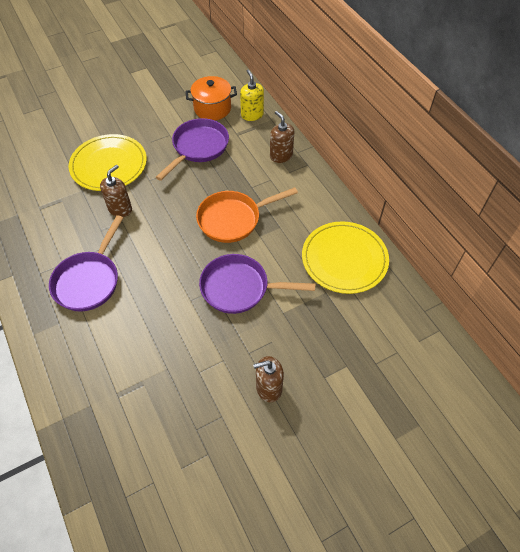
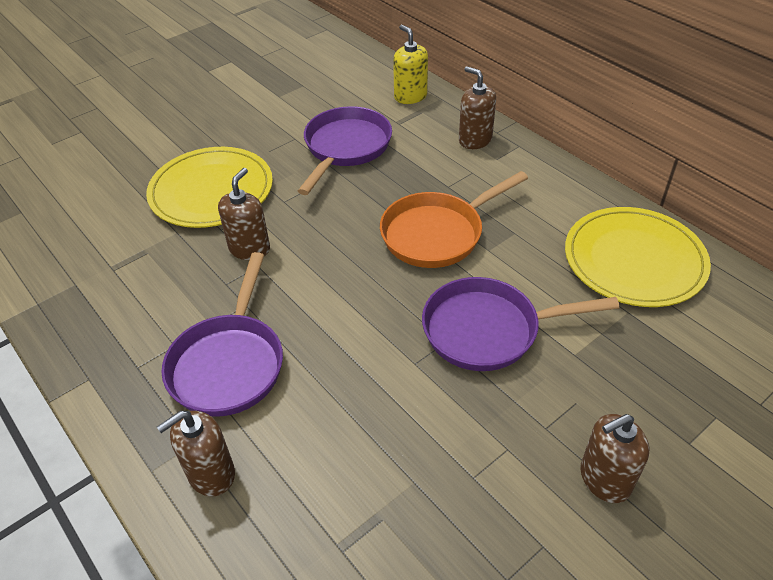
camera: 10 degrees left, 10 degrees down
(63, 342) = (211, 474): none -> brown soap dispenser
(212, 108) = (348, 97): orange pot -> none

